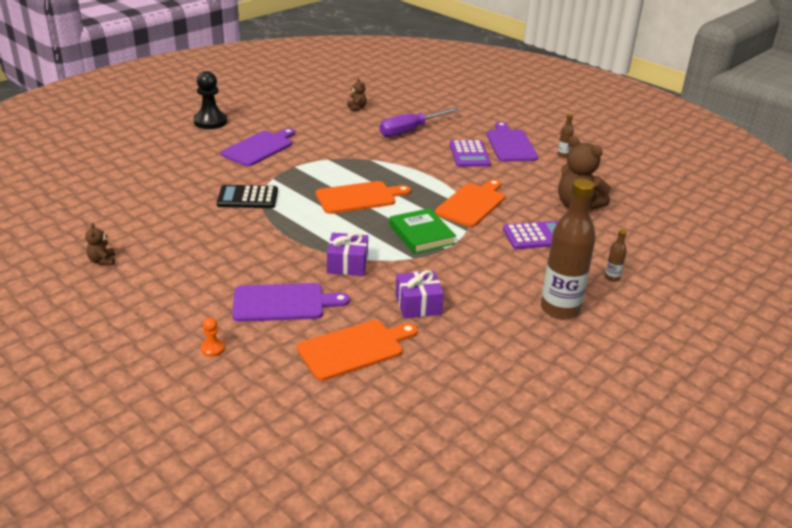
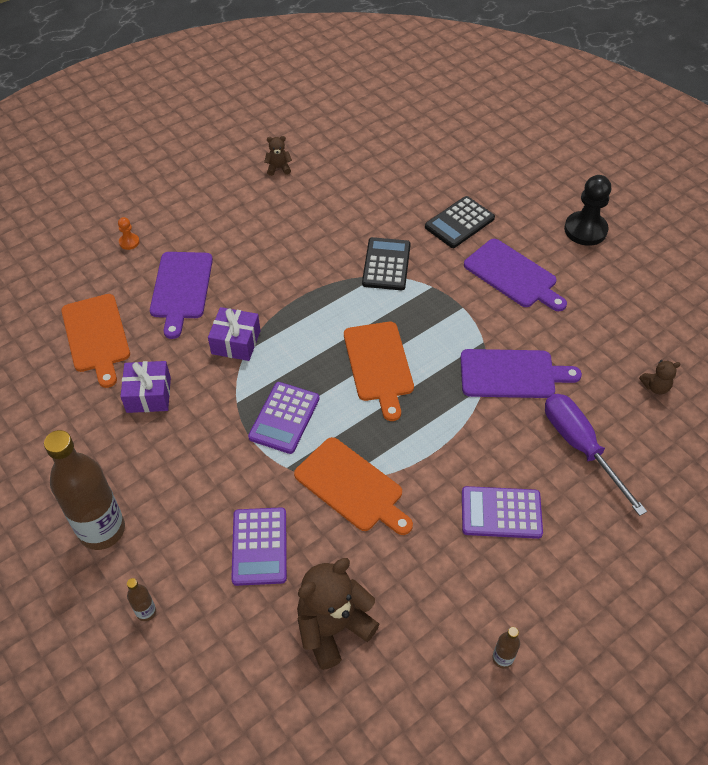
camera: 100 degrees right, 20 degrees up
(197, 168) = (459, 223): none -> black calculator
(421, 234) = (284, 418): green book -> purple calculator
(510, 144) = (539, 582): purple cutting board -> purple cutting board (511, 374)

